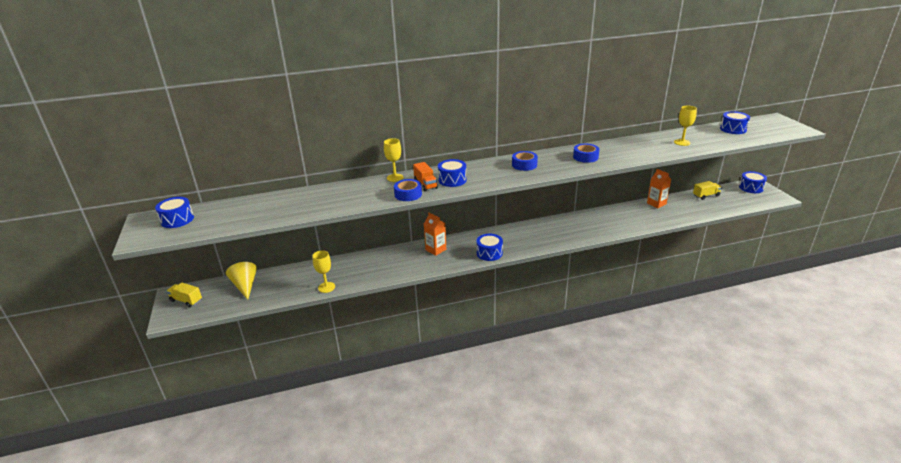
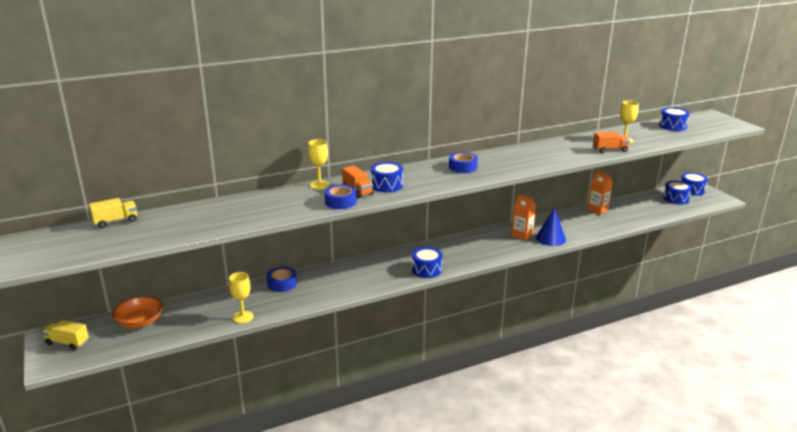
camera: 10 degrees left, 5 degrees down
(177, 220) = (65, 240): blue drum -> blue drum (676, 198)
(245, 286) = (140, 321): yellow cone -> orange bowl
(435, 250) = (364, 269): orange carton -> orange carton (522, 235)
(585, 157) = (527, 157): blue tape -> blue tape (282, 283)
(606, 229) = (550, 238): none -> blue cone
(665, 152) = (610, 150): none -> orange truck
(706, 196) = (647, 200): yellow truck -> yellow truck (115, 221)

